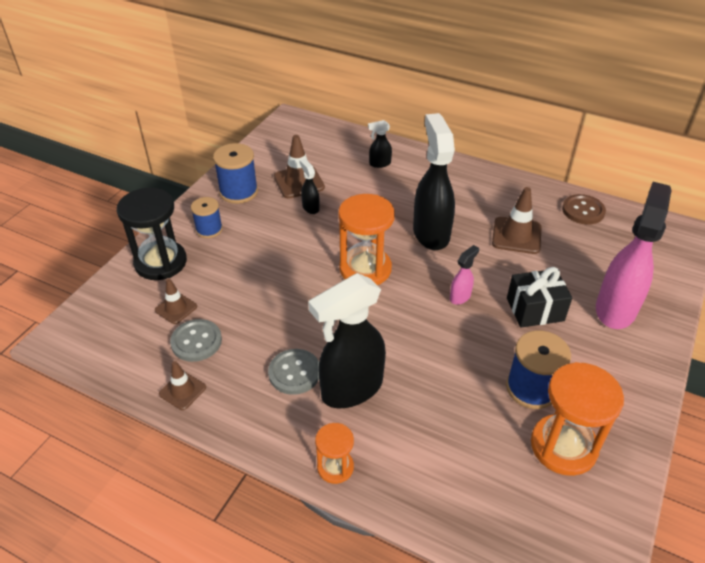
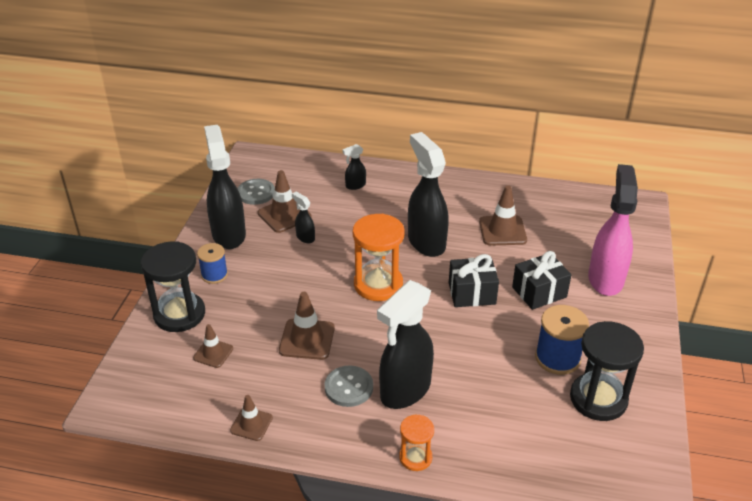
camera: 15 degrees left, 5 degrees down
(196, 341) = (246, 379): grey button -> grey button (256, 193)
(238, 192) = (229, 234): blue spool -> black spray bottle
(272, 312) = (307, 339): none -> brown traffic cone
(460, 297) = (472, 293): pink spray bottle -> black gift
(563, 446) = (598, 399): orange hourglass -> black hourglass
(583, 211) = (552, 199): brown button -> none

